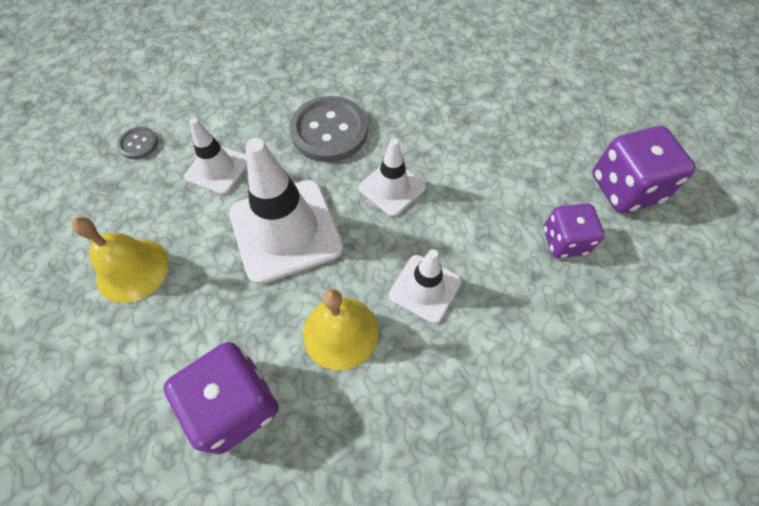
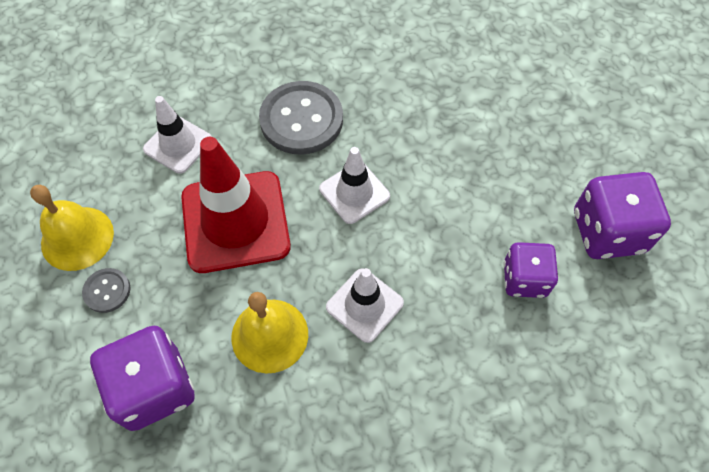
camera: 10 degrees right, 0 degrees up
(138, 144) = (102, 105): grey button -> grey button (107, 291)
(286, 230) = (235, 221): white traffic cone -> red traffic cone

